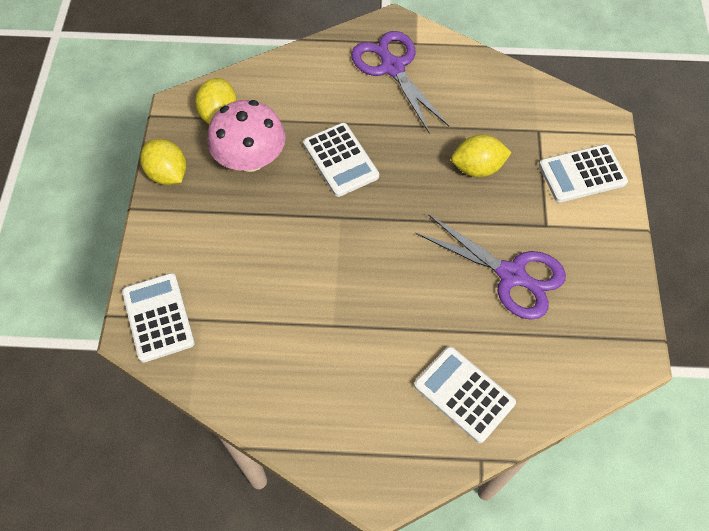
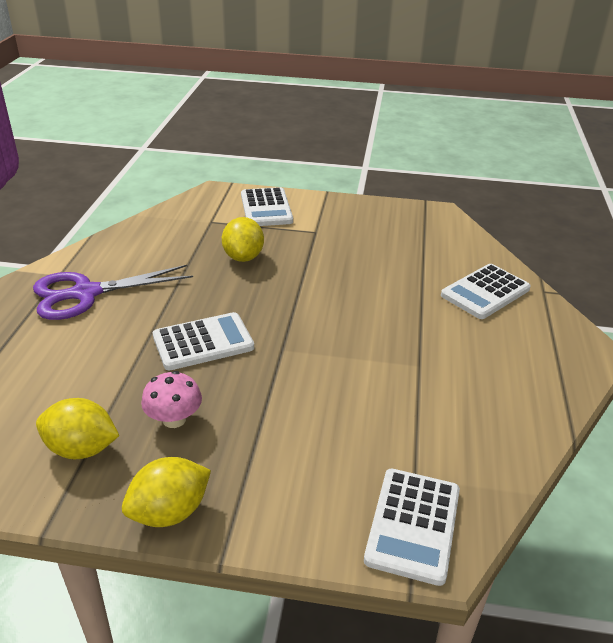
camera: 85 degrees left, 25 degrees down
(158, 317) = (413, 525): white calculator -> white calculator turned 60 degrees counterclockwise
(250, 159) = (174, 419): pink mushroom -> pink mushroom, size x0.57
(512, 275) = (365, 254): purple scissors -> none

